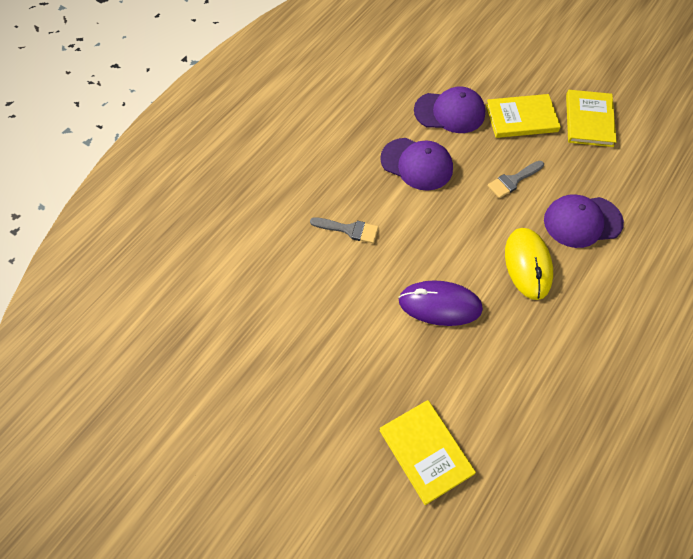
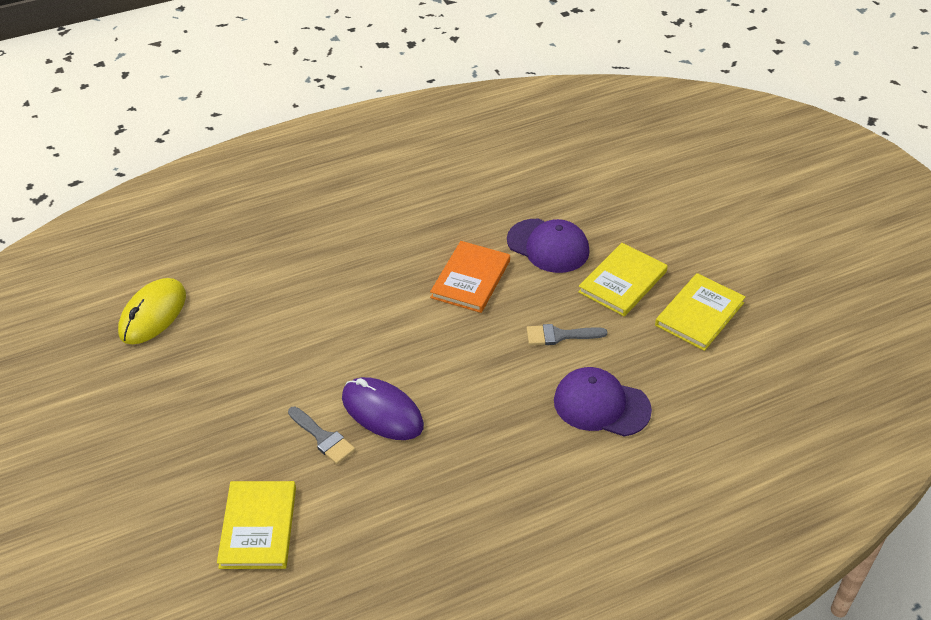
camera: 30 degrees right, 15 degrees down
(349, 230) = (352, 308): grey brush -> grey brush (323, 438)
(417, 164) = (470, 279): purple cap -> orange book
(521, 118) = (622, 282): yellow book -> yellow book turned 75 degrees counterclockwise
(528, 264) = (504, 418): yellow mouse -> yellow mouse (153, 314)

